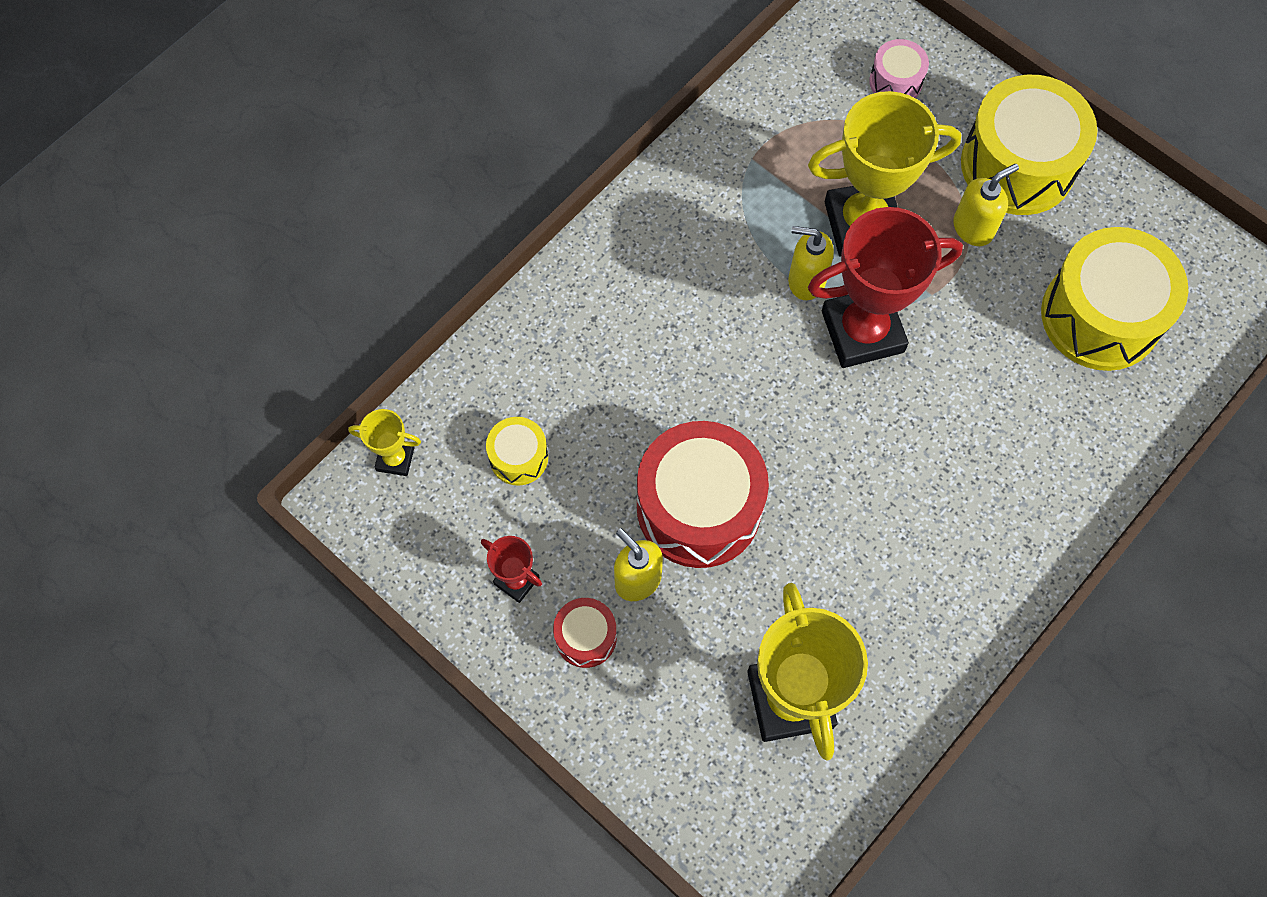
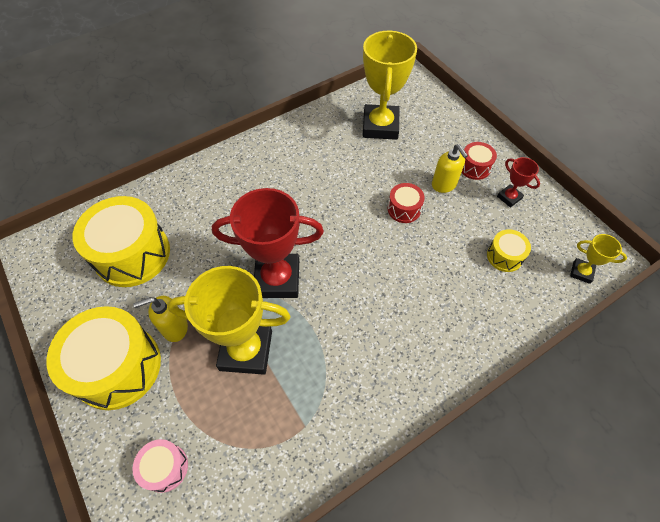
camera: 165 degrees left, 10 degrees down
(699, 507) = (404, 209): red drum -> red drum, size x0.48
(806, 281) = (300, 320): yellow soap dispenser -> none

